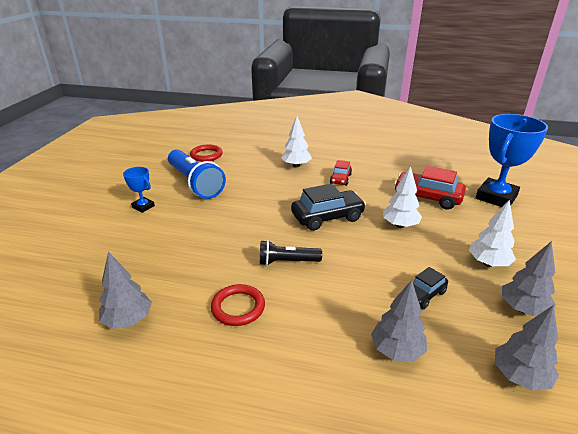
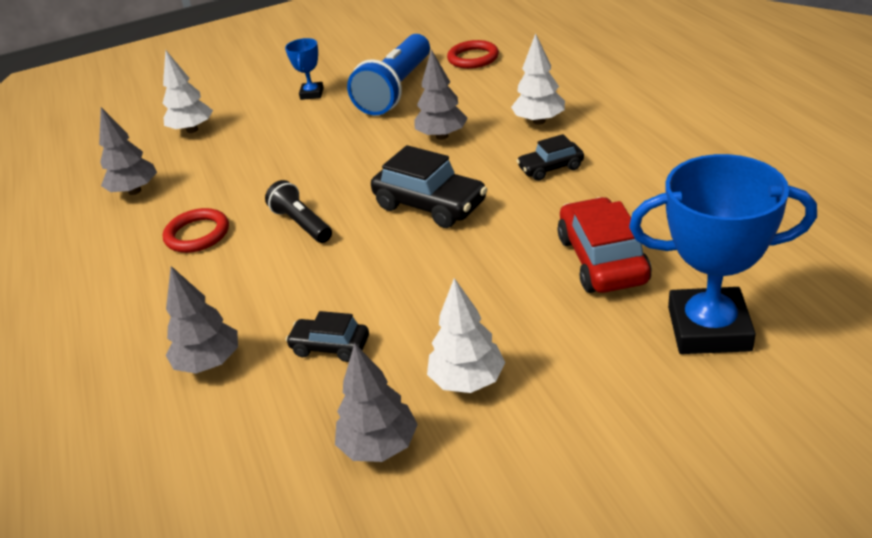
camera: 60 degrees right, 5 degrees up
(340, 179) = (550, 168): red car -> black car
(400, 225) = (481, 267): white tree -> white tree (192, 130)
(519, 376) = (233, 476): grey tree -> grey tree (442, 136)

